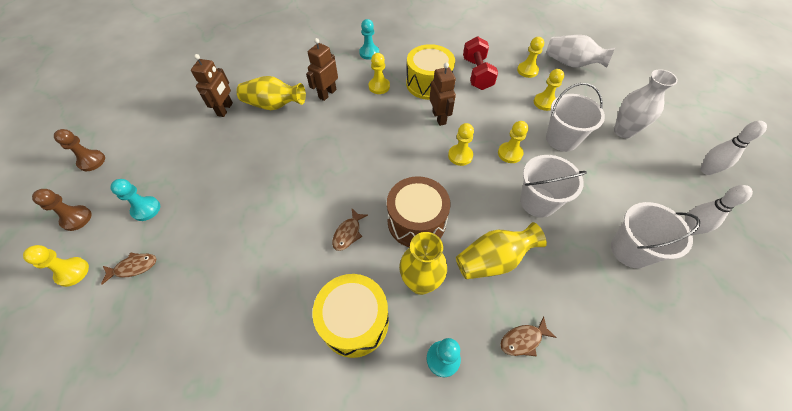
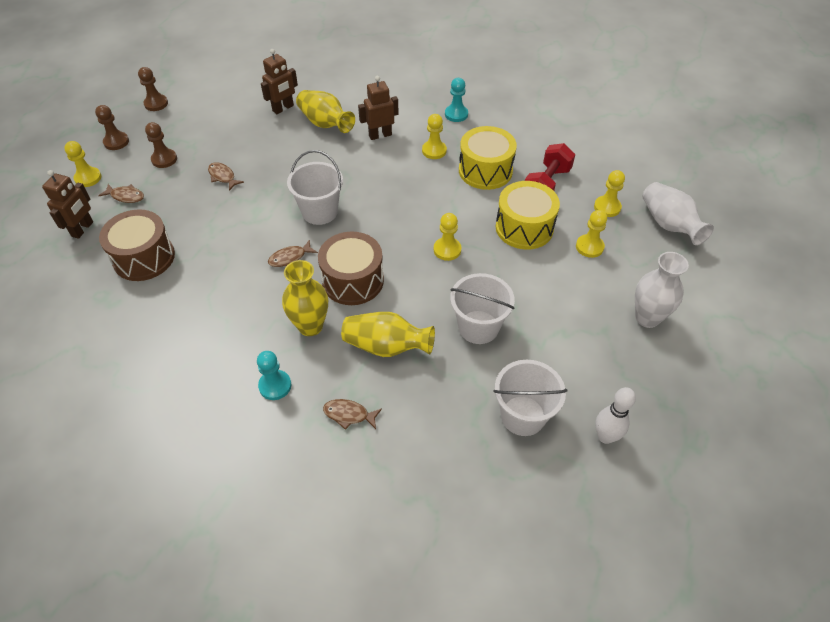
camera: 35 degrees right, 5 degrees down
(146, 209) = (164, 159): turquoise pawn -> brown pawn
(207, 318) = (144, 257): none -> brown drum
(221, 195) = (223, 176): none -> brown fish
(354, 321) = (237, 321): yellow drum -> yellow drum (524, 227)
(439, 117) = (463, 207): brown robot -> brown robot (83, 229)
(510, 153) = (498, 273): yellow pawn -> none
(562, 139) = (567, 289): white bucket -> white bucket (319, 212)
(706, 170) = (699, 403): white bowling pin -> none

